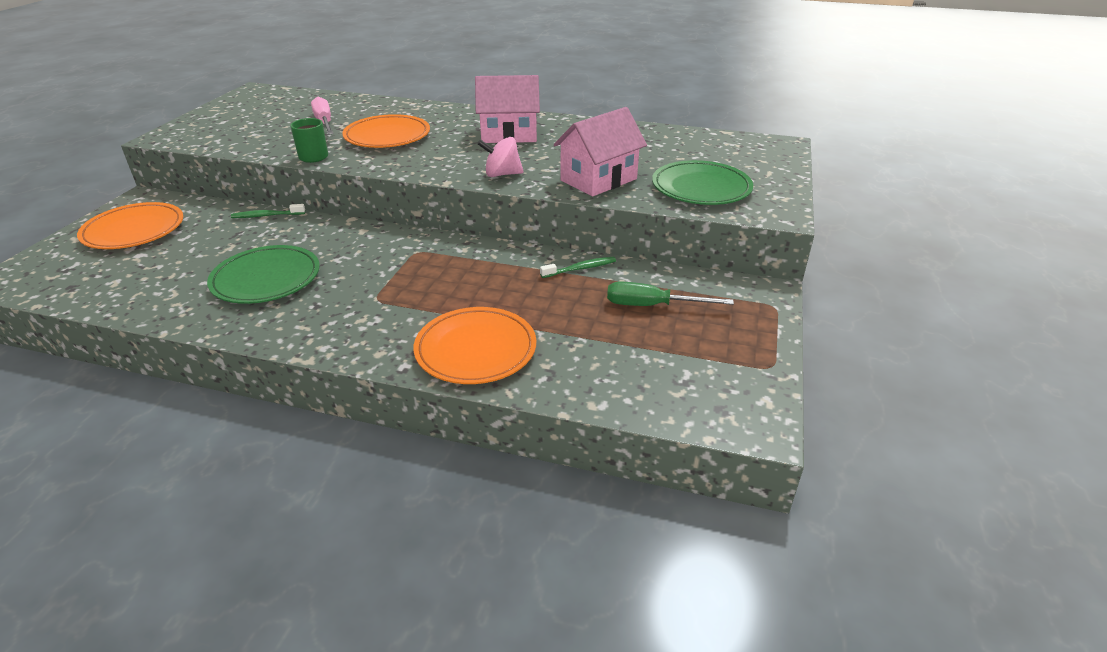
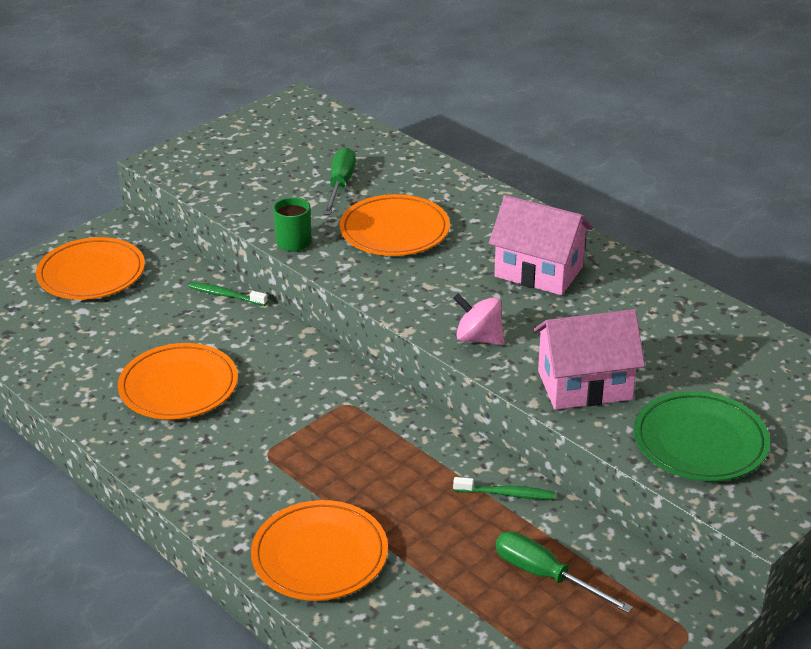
camera: 30 degrees right, 0 degrees up
(266, 279) = (178, 387): green plate -> orange plate
(324, 122) = (340, 185): pink screwdriver -> green screwdriver

